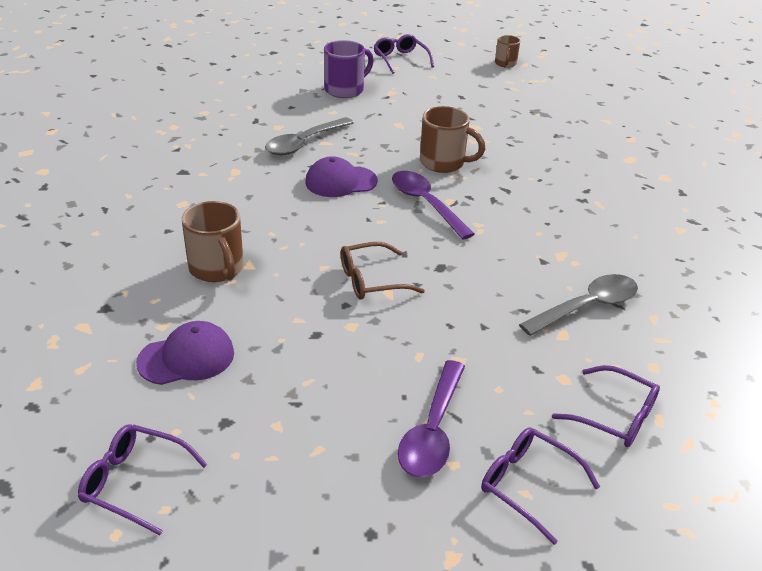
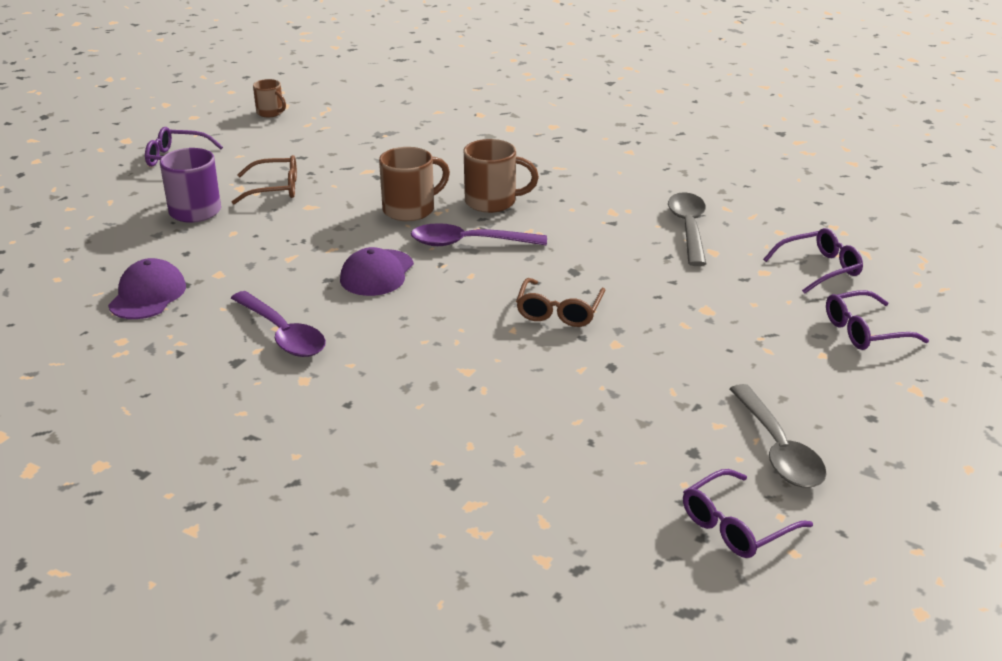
camera: 55 degrees left, 5 degrees down
(186, 357) = (582, 449): purple cap -> purple cap (147, 295)
(217, 269) = (453, 391): brown mug -> brown mug (492, 202)
(304, 143) = (275, 269): grey spoon -> grey spoon (778, 449)
(405, 104) = (274, 189): none -> brown glasses
(432, 431) = (779, 350): purple spoon -> purple spoon (283, 334)

